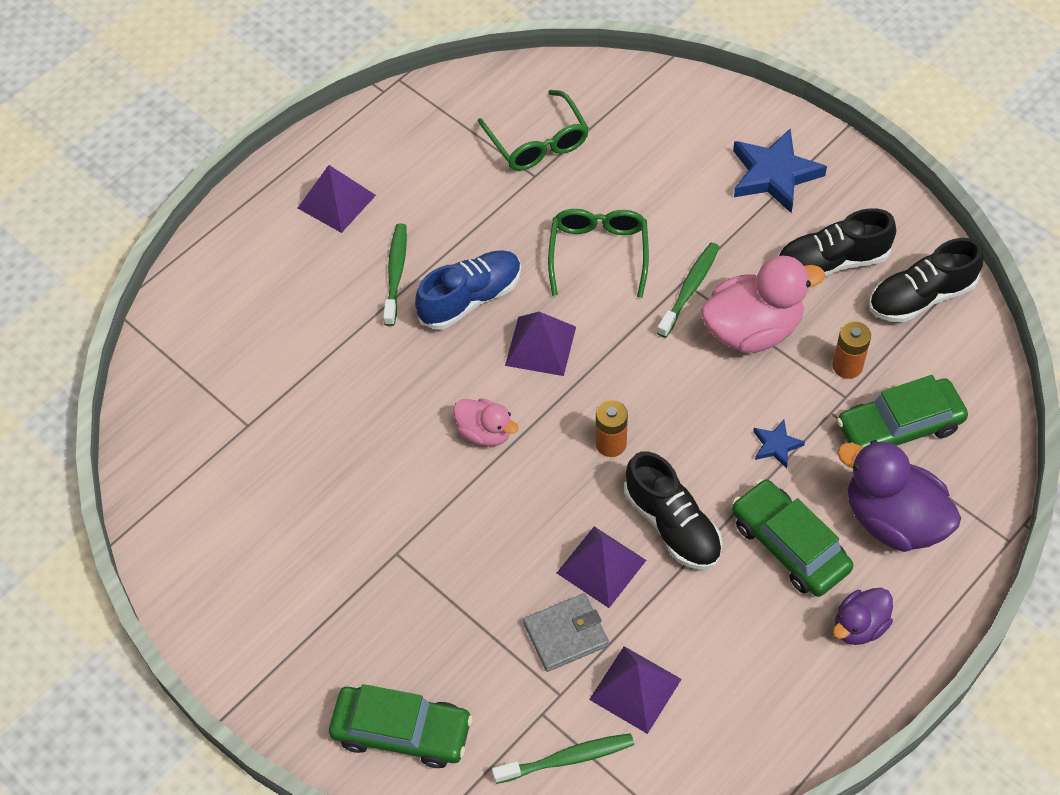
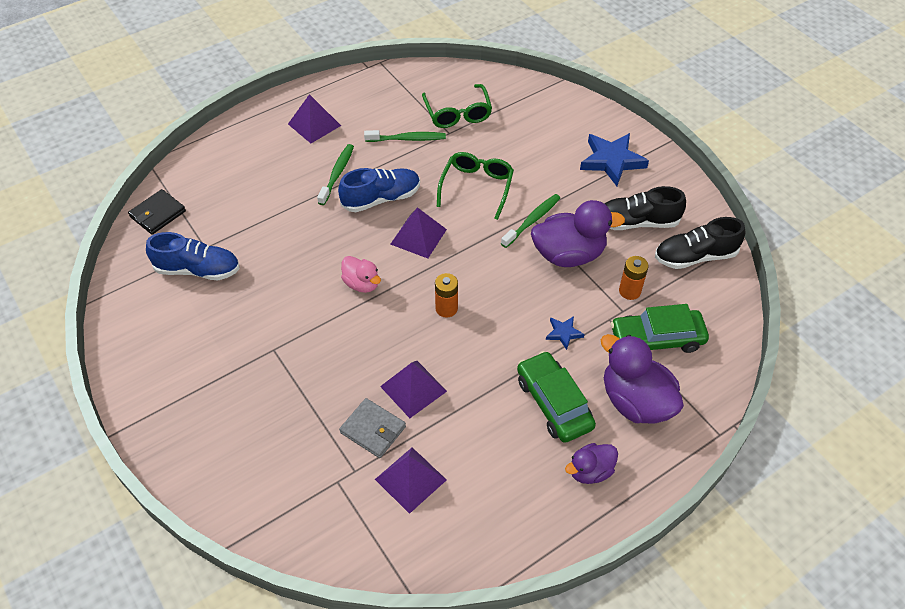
camera: 10 degrees right, 5 degrees down
(160, 388) = (158, 214): none -> black wallet
(249, 460) = (198, 270): none -> blue shoe
(402, 732) = (233, 471): green car -> none
(566, 634) = (373, 430): grey wallet -> grey wallet turned 45 degrees clockwise
(566, 759) = (344, 518): green toothbrush -> green toothbrush (407, 139)
(672, 525) = (473, 371): black shoe -> none
(752, 330) = (568, 254): pink duck -> purple duck

